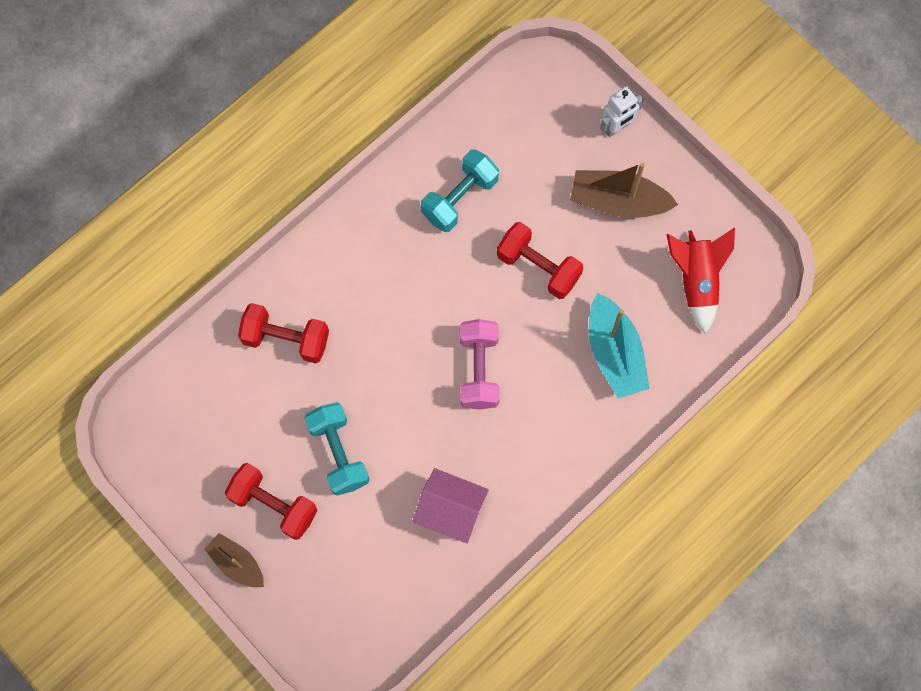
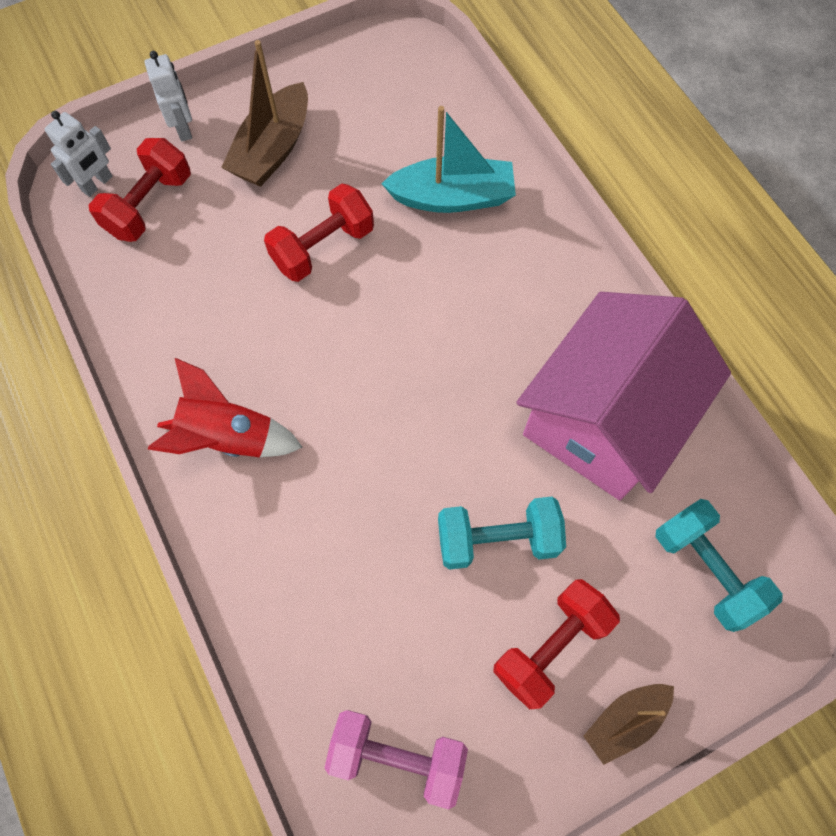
camera: 75 degrees left, 5 degrees down
(286, 339) = (318, 572): red dumbbell -> red dumbbell (149, 205)
(450, 511) = (604, 419): pink house -> pink house, size x1.90
(460, 198) = (203, 310): turquoise dumbbell -> turquoise dumbbell (705, 570)
(479, 370) = (431, 342): pink dumbbell -> pink dumbbell (397, 756)
(545, 84) = (97, 184): none -> white robot
(697, 281) = (393, 101): red rocket -> red rocket (228, 437)

